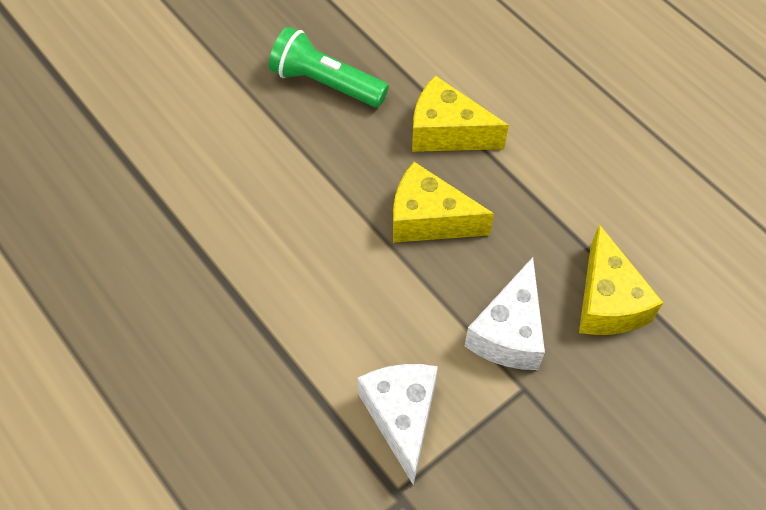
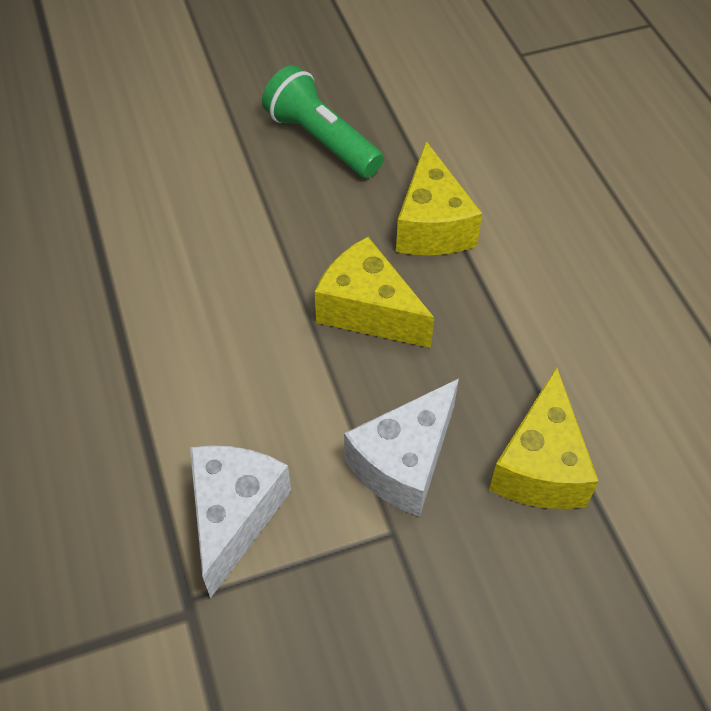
camera: 20 degrees right, 5 degrees down
(447, 132) = (432, 225): yellow cheese -> yellow cheese turned 135 degrees counterclockwise

